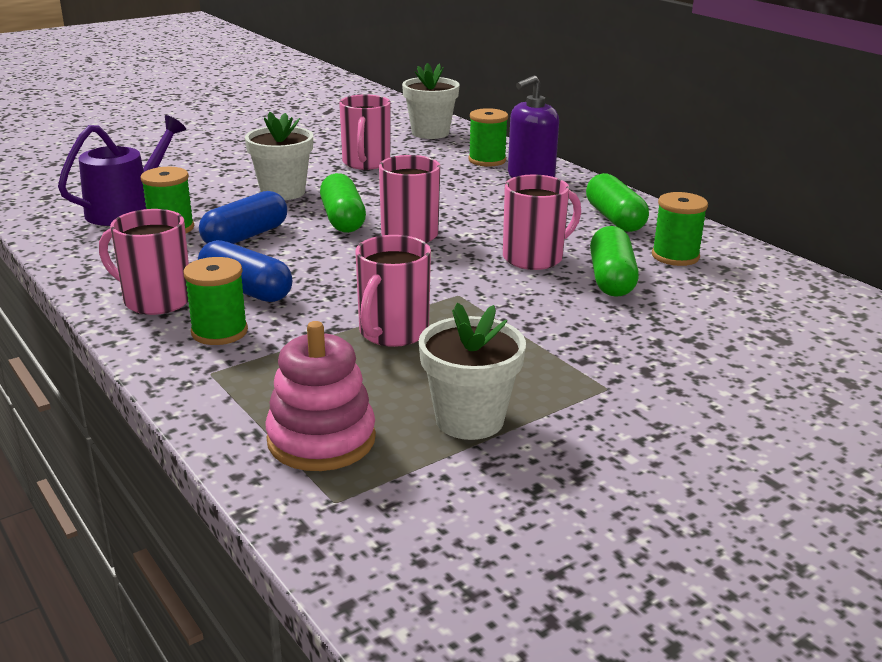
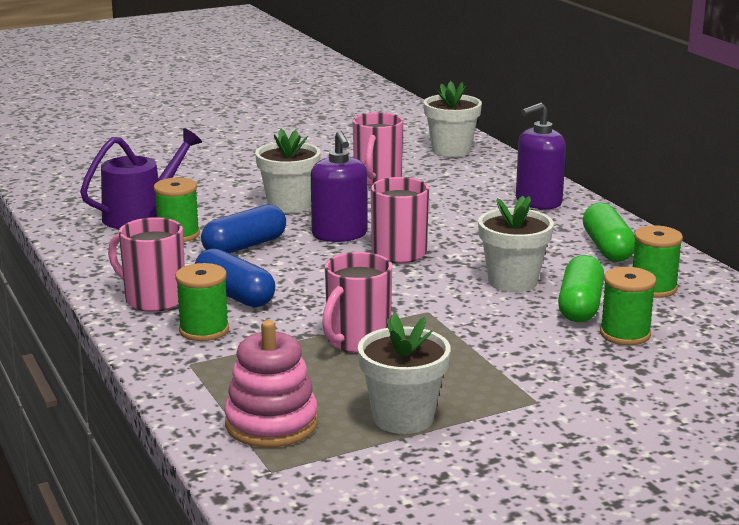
camera: 10 degrees right, 5 degrees down
(342, 219) = (339, 234): green capsule -> purple soap dispenser
(487, 160) = (500, 182): green spool -> green spool (625, 334)
(534, 258) = (512, 281): pink mug -> white flower pot

